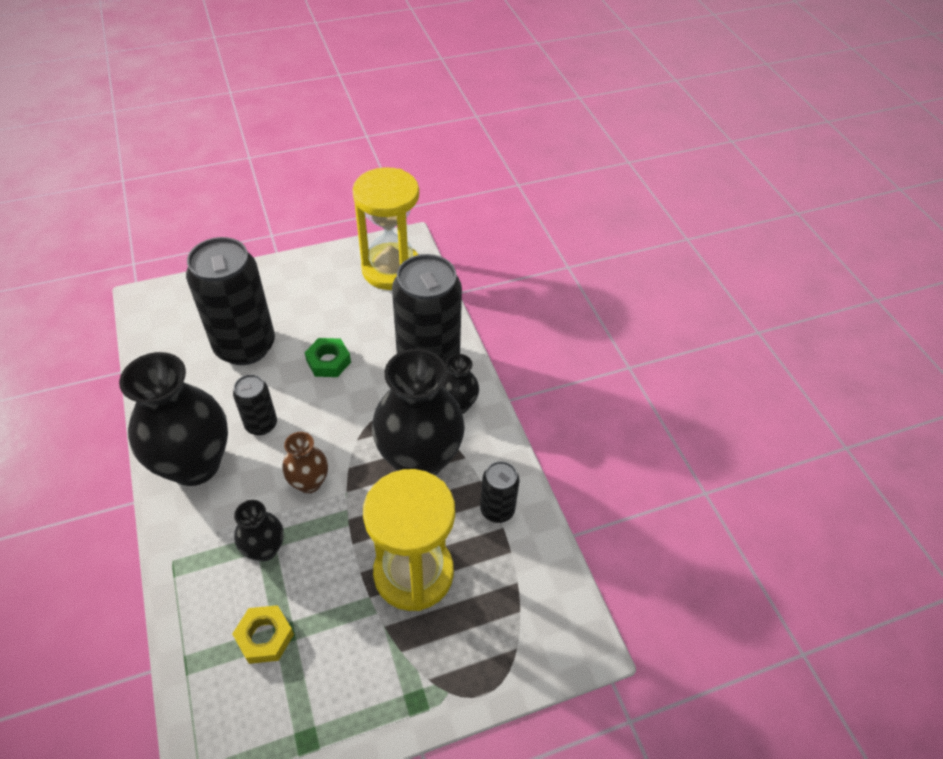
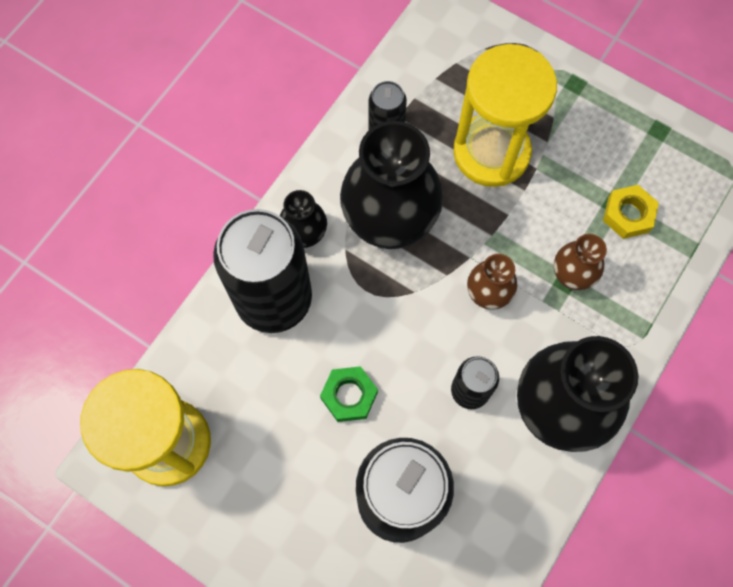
camera: 125 degrees left, 20 degrees up
(265, 549) = (571, 276): black vase -> brown vase

